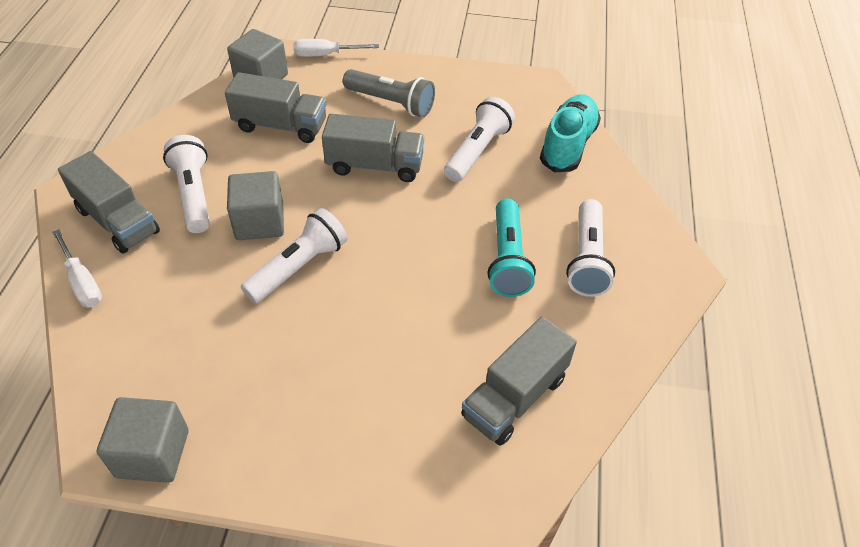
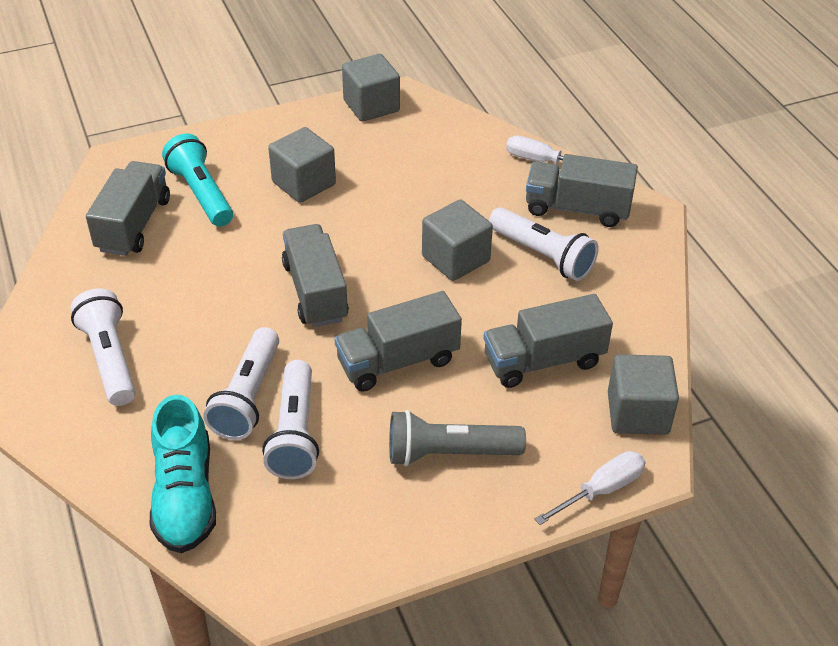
camera: 150 degrees right, 5 degrees down
(298, 267) = (383, 239): white flashlight -> white flashlight (248, 396)
(316, 368) = (304, 183): none -> grey cube
(392, 244) = (315, 292): none -> grey truck
(507, 259) = (193, 325): turquoise flashlight -> turquoise flashlight (201, 194)

